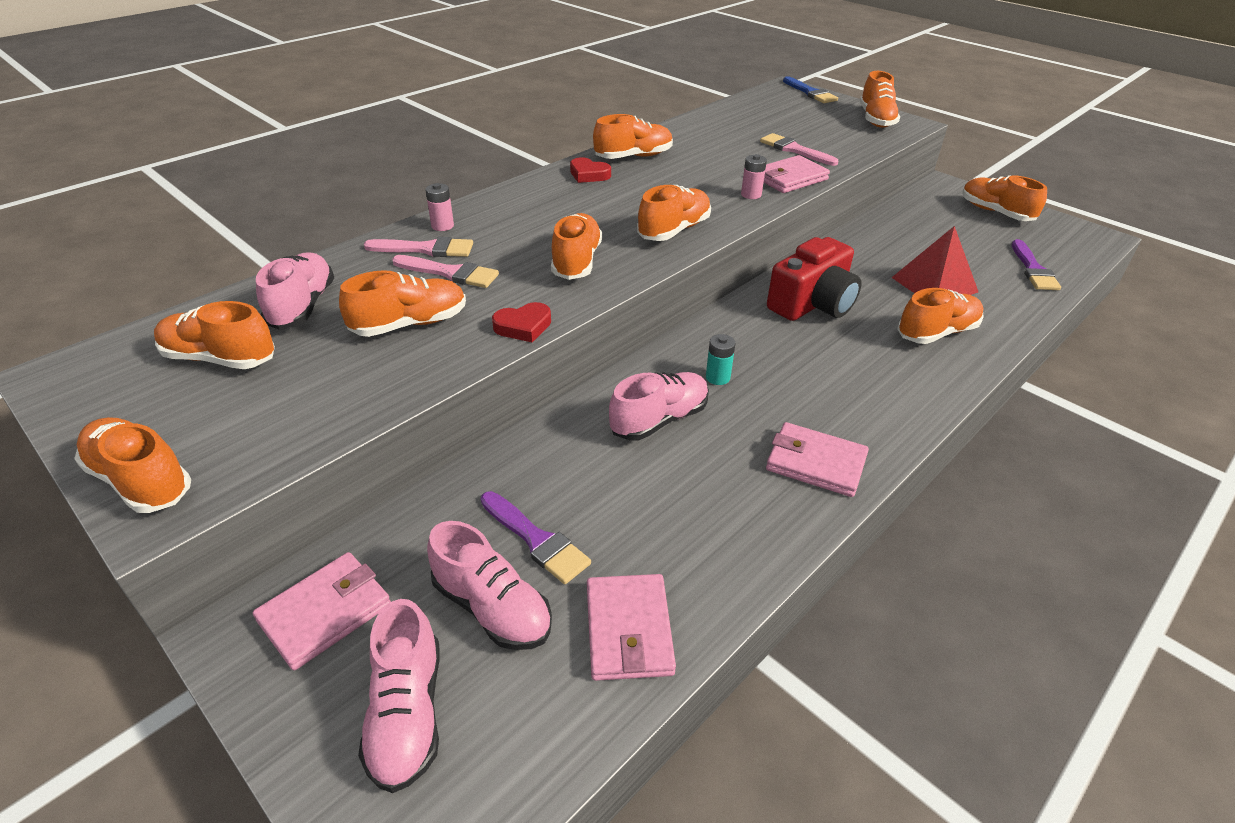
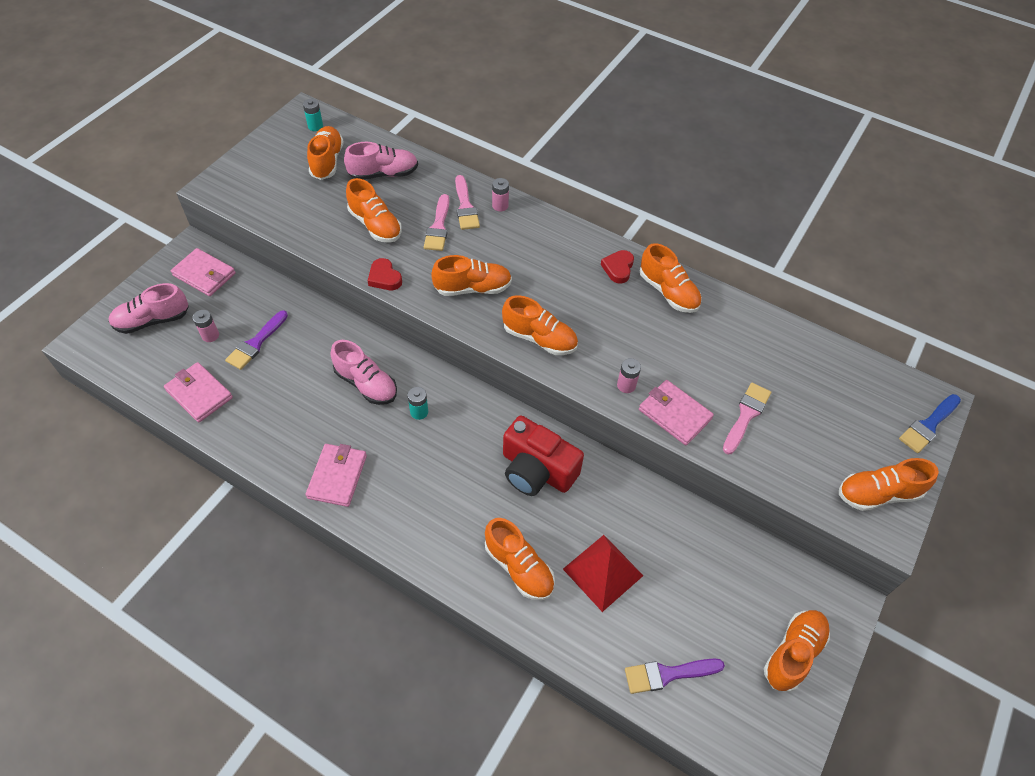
camera: 75 degrees right, 15 degrees up
(112, 364) = (315, 126): none -> turquoise battery
(141, 480) = (232, 174): orange shoe -> none
(492, 608) = (210, 335): pink shoe -> pink battery
(628, 630) = (199, 394): pink wallet -> pink wallet turned 60 degrees clockwise

